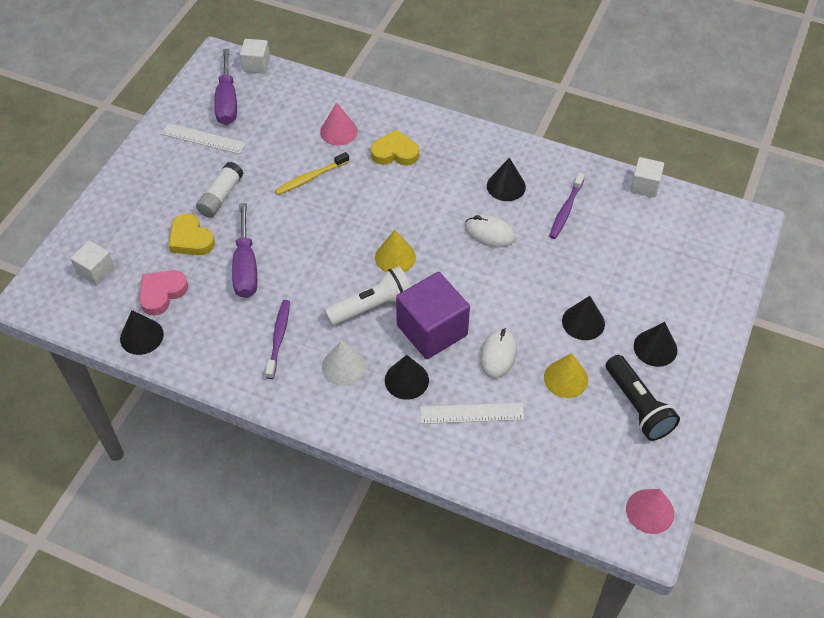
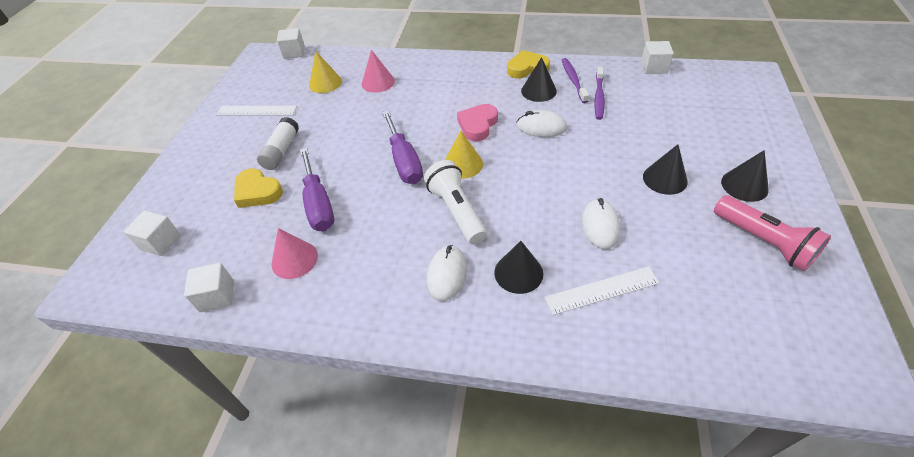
camera: 10 degrees left, 5 degrees down
(141, 336) = (217, 296): black cone -> white cube
(162, 293) = (234, 248): pink heart -> pink heart (477, 125)
(227, 101) = (273, 81): purple screwdriver -> purple screwdriver (404, 161)
(279, 338) = (369, 262): purple toothbrush -> purple toothbrush (573, 80)
(310, 178) = (363, 119): yellow toothbrush -> none
(343, 366) = (447, 274): white cone -> white mouse
(372, 306) = (456, 211): white flashlight -> white flashlight turned 75 degrees counterclockwise
(395, 153) = (432, 87): yellow heart -> yellow heart (527, 68)
(432, 330) = (524, 219): purple cube -> none
(566, 378) = (678, 232): yellow cone -> yellow cone (325, 83)
(638, 406) = (763, 241): black flashlight -> pink flashlight
(650, 511) = (850, 349): pink cone -> pink cone (294, 259)

